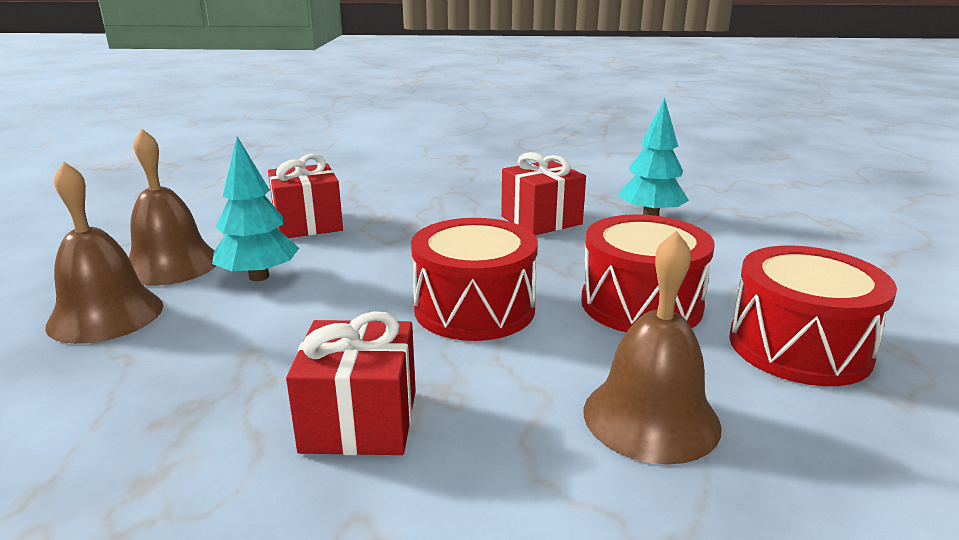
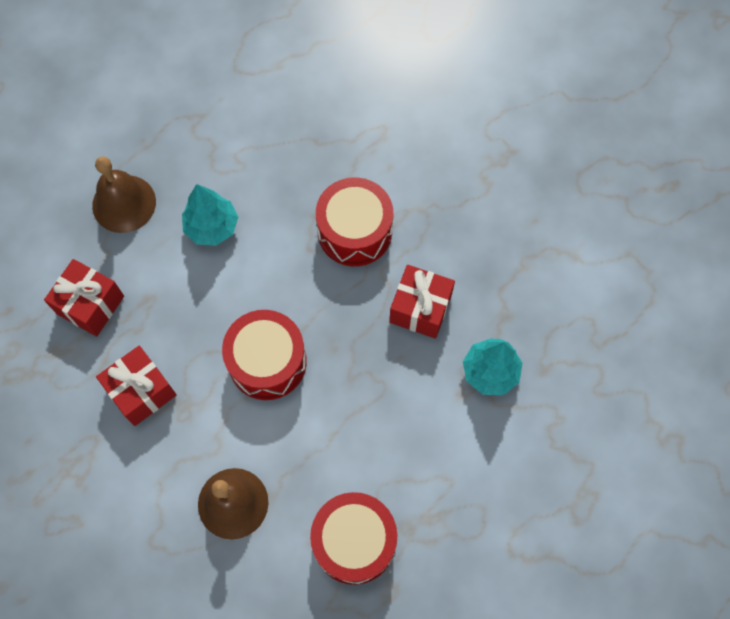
camera: 50 degrees right, 45 degrees up
(171, 264) = (187, 170): brown bell -> none
(308, 224) = (293, 180): red gift -> red gift (90, 305)
(641, 304) = (341, 441): red drum -> red drum (354, 231)

